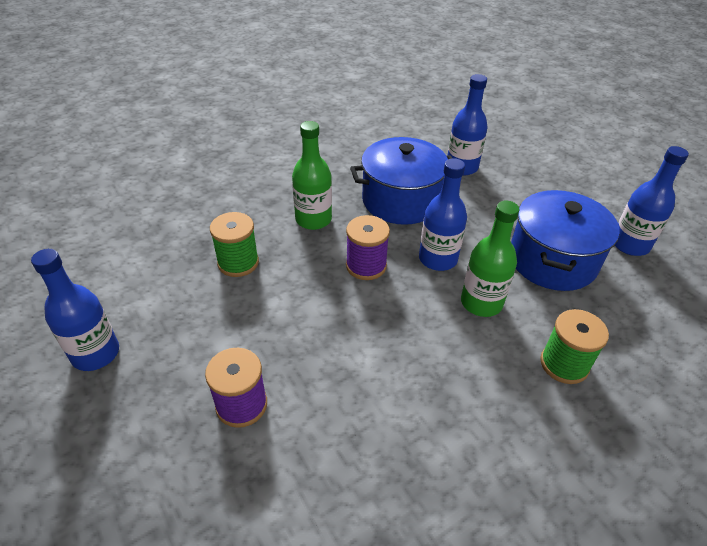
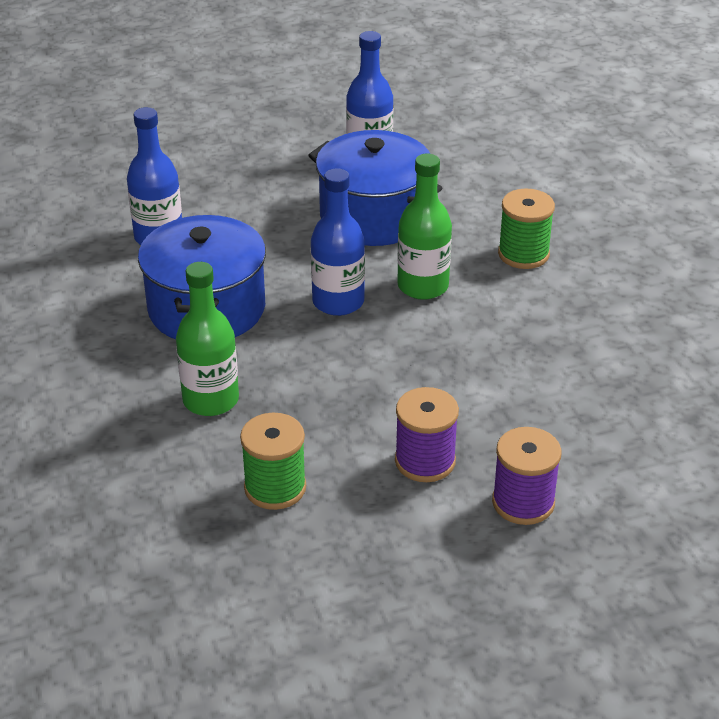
camera: 75 degrees left, 5 degrees down
(96, 353) = (407, 645): blue bottle -> none
(366, 266) = (328, 365): purple spool -> purple spool (425, 461)

